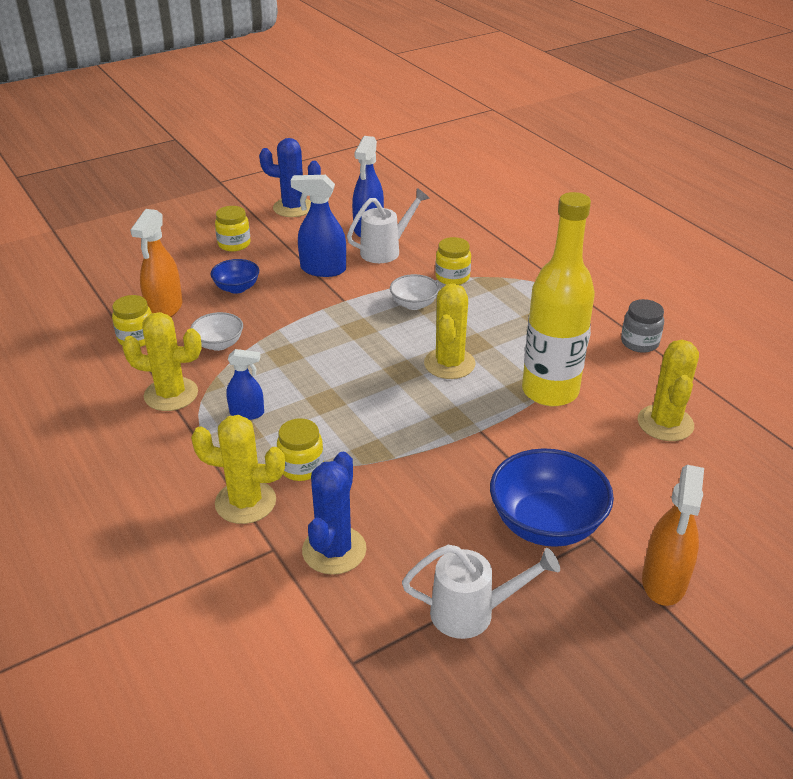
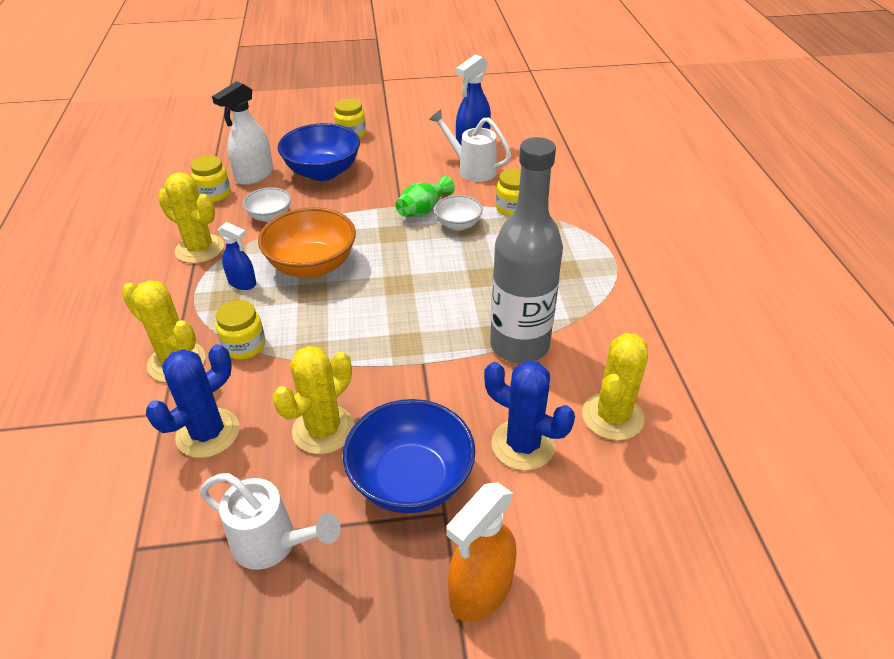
camera: 25 degrees right, 5 degrees up
(164, 309) = (254, 176): orange spray bottle -> white spray bottle
(237, 288) = (323, 172): blue bowl -> blue bowl, size x1.83
(293, 208) = (423, 114): blue cactus -> blue cactus (523, 445)
(304, 378) = (312, 265): none -> orange bowl
(323, 269) = (405, 173): blue spray bottle -> none
(370, 299) = (423, 210): none -> green vase
(385, 250) = (472, 169): white watering can -> white watering can turned 135 degrees counterclockwise
(449, 364) = (446, 289): yellow cactus -> yellow cactus (323, 430)
(550, 391) = (519, 345): yellow bottle -> grey bottle
(639, 342) = (649, 322): grey jar -> none

